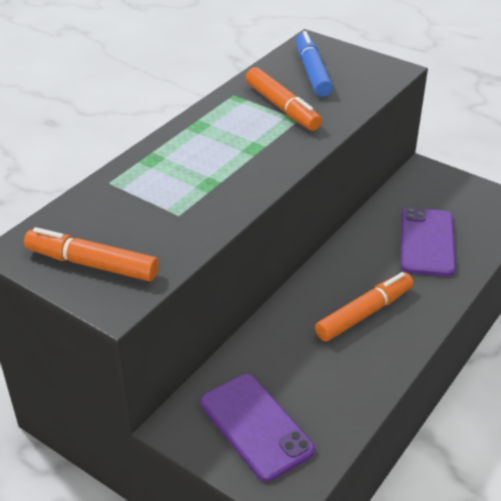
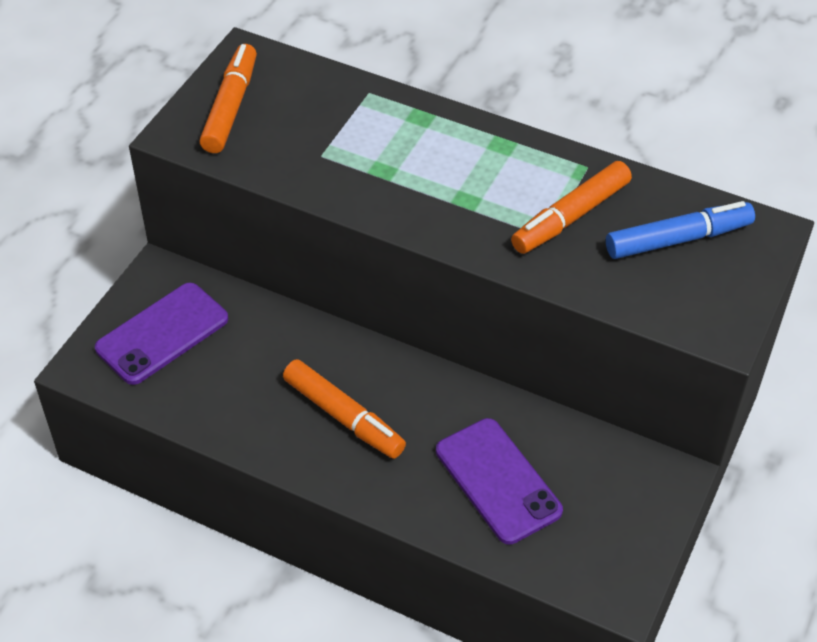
camera: 80 degrees right, 10 degrees up
(427, 242) = (497, 481): purple phone -> purple phone turned 60 degrees clockwise

